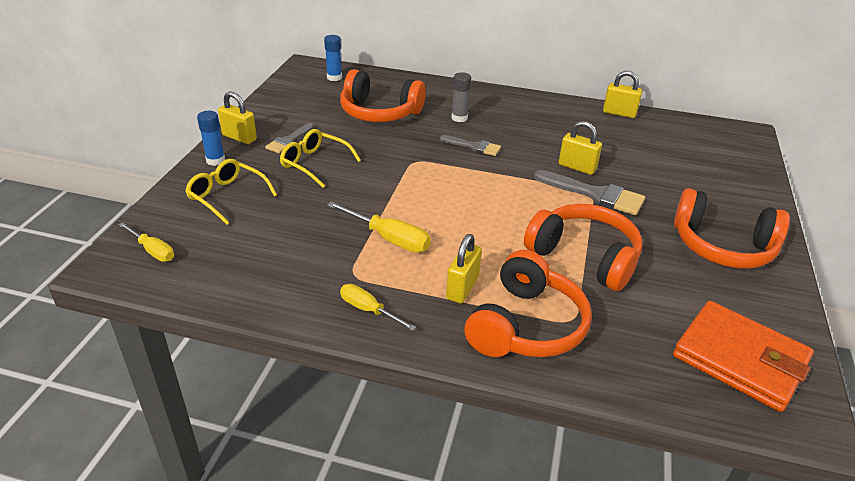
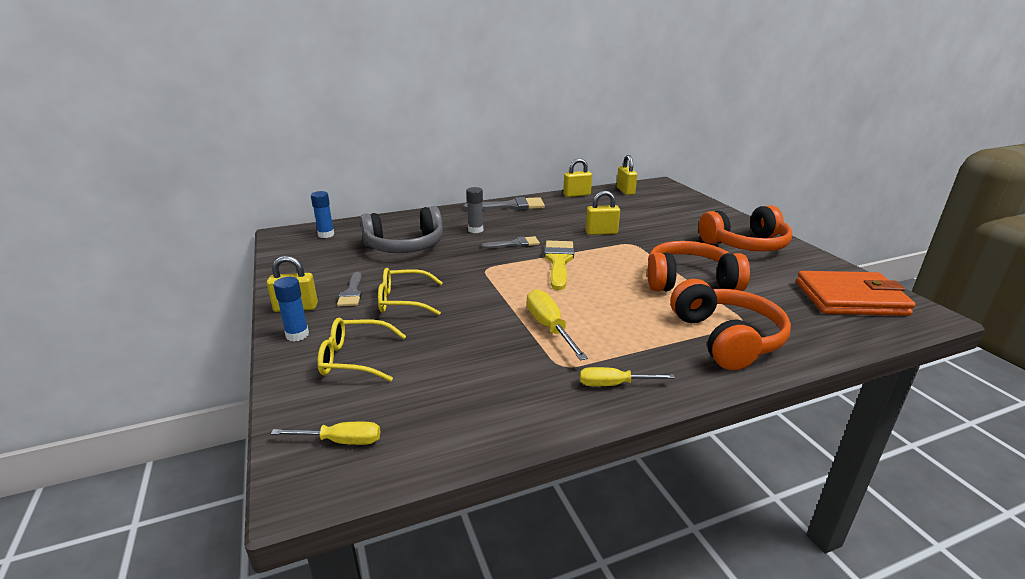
camera: 35 degrees left, 10 degrees down
(379, 112) = (405, 246): orange headphones -> grey headphones
(389, 238) = (549, 327): yellow screwdriver -> yellow screwdriver turned 105 degrees counterclockwise
(462, 288) = (652, 335): yellow padlock -> yellow padlock (625, 191)
(487, 181) = (558, 261): none -> yellow brush
(595, 194) = (637, 244): grey brush -> grey brush (510, 206)

